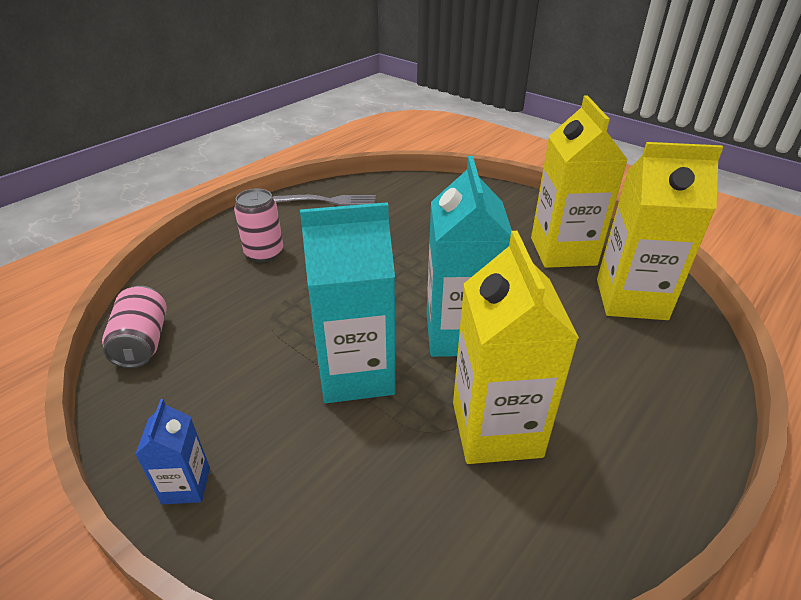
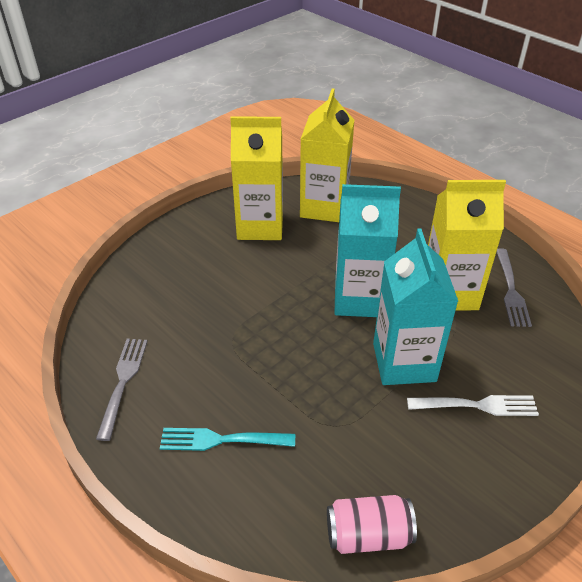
camera: 85 degrees left, 5 degrees up
(186, 485) = (522, 463): blue carton -> none
(264, 253) = (223, 440): pink can -> turquoise fork
(283, 443) = (476, 406): none -> white fork
(529, 519) = (510, 290): none -> grey fork

